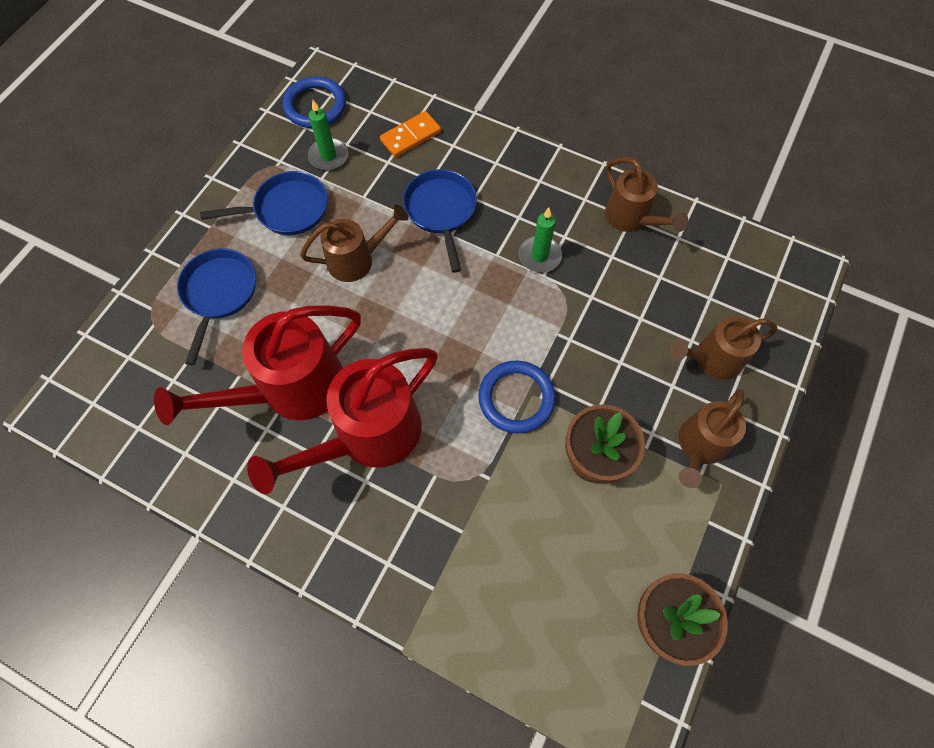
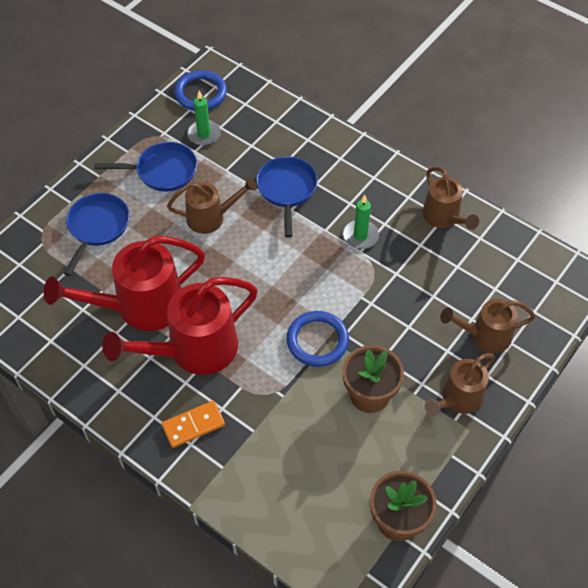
camera: 10 degrees right, 10 degrees down
(410, 136) = (274, 128): orange domino -> orange domino (193, 425)

